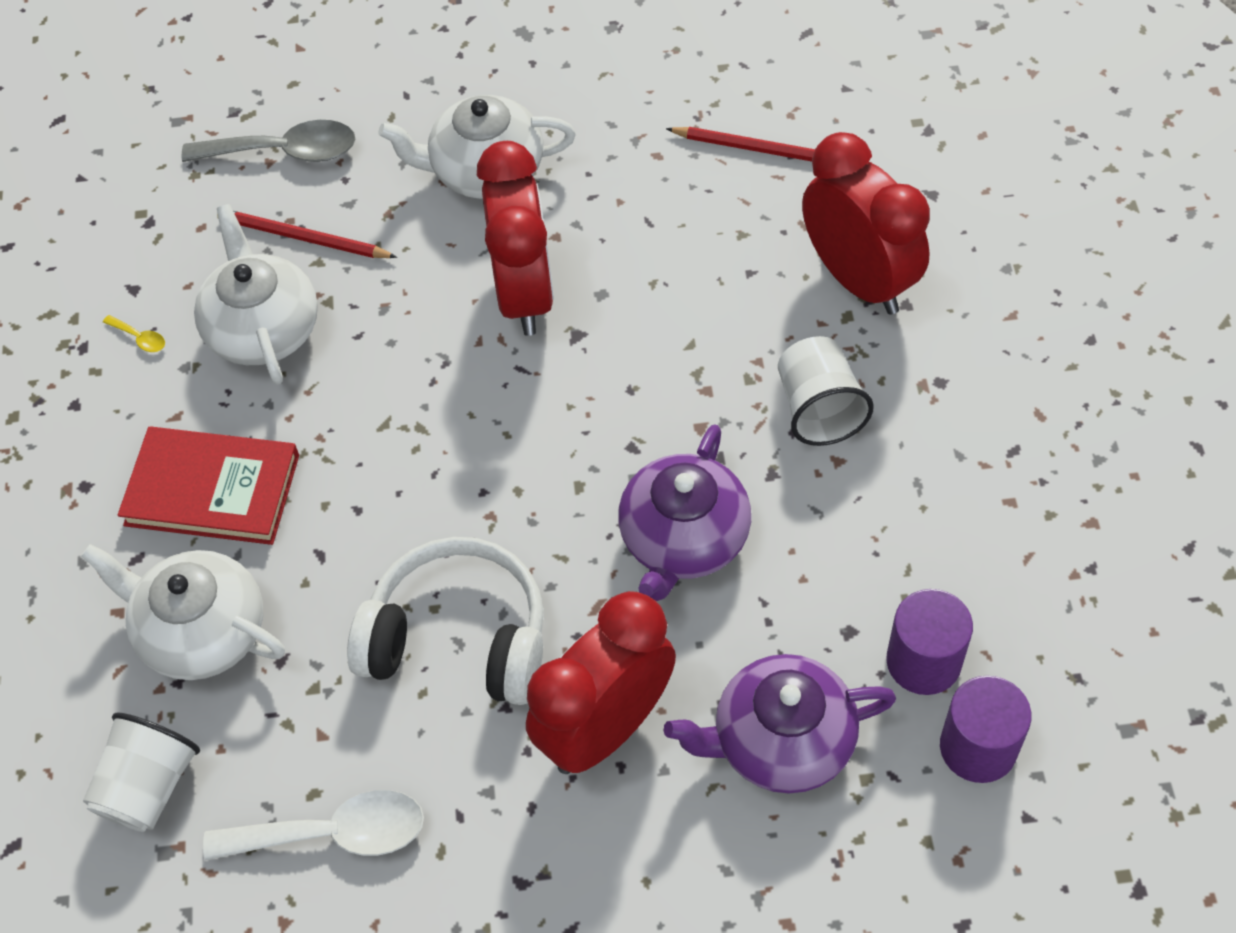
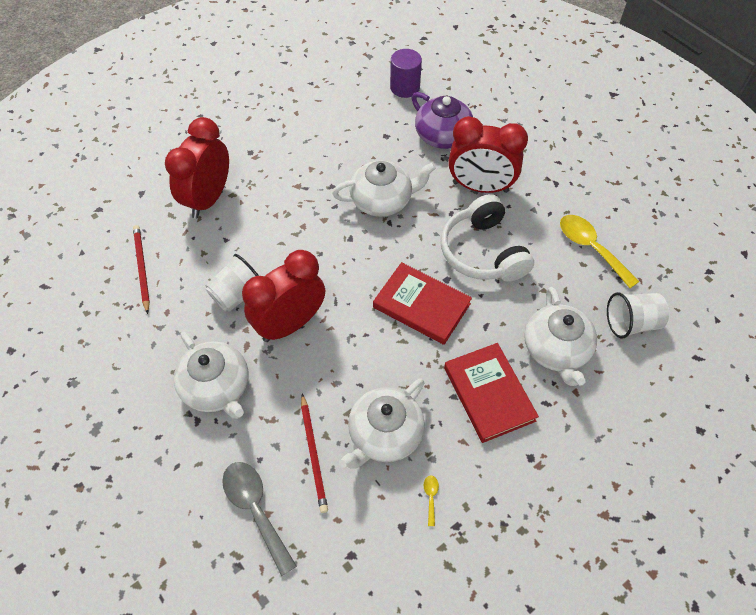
camera: 125 degrees left, 0 degrees up
(332, 834) = (591, 248): white spoon -> yellow spoon
(425, 483) = (421, 305): none -> red book
(683, 539) = (382, 200): purple teapot -> white teapot
(819, 409) = (288, 184): white cup -> white cup (237, 294)
(923, 661) = (382, 112): purple cylinder -> none

